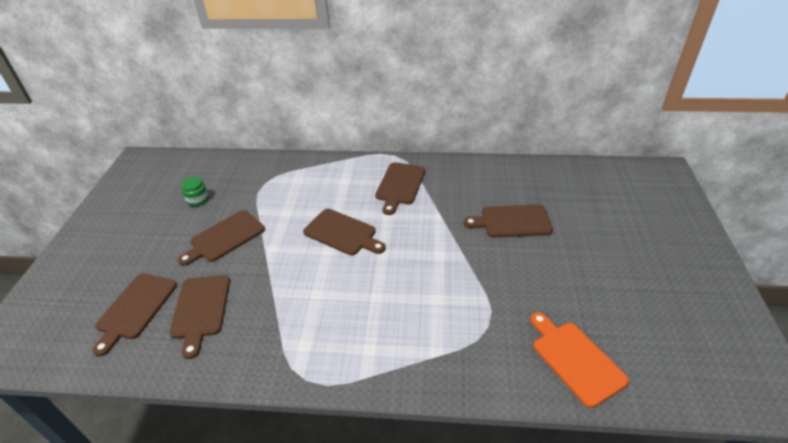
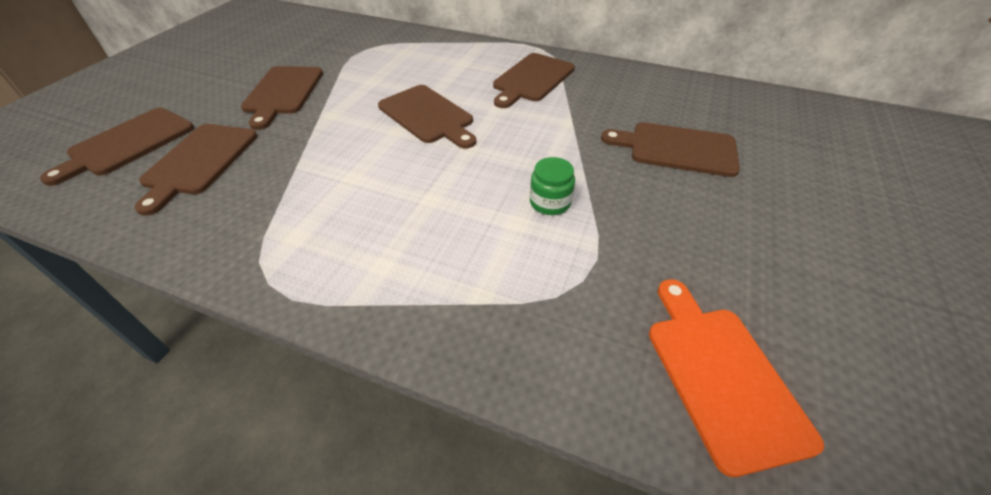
camera: 15 degrees right, 5 degrees up
(198, 200) = (280, 51): green jar -> green jar (550, 202)
(225, 237) = (283, 93): brown cutting board -> brown cutting board turned 60 degrees counterclockwise

